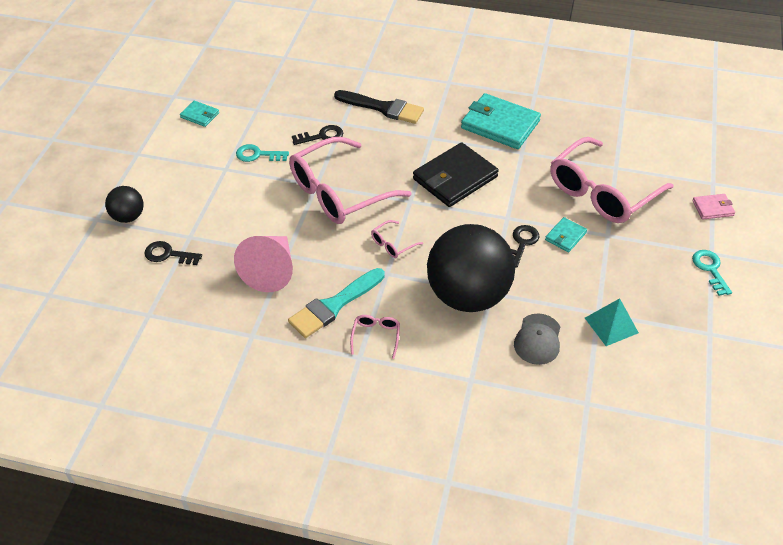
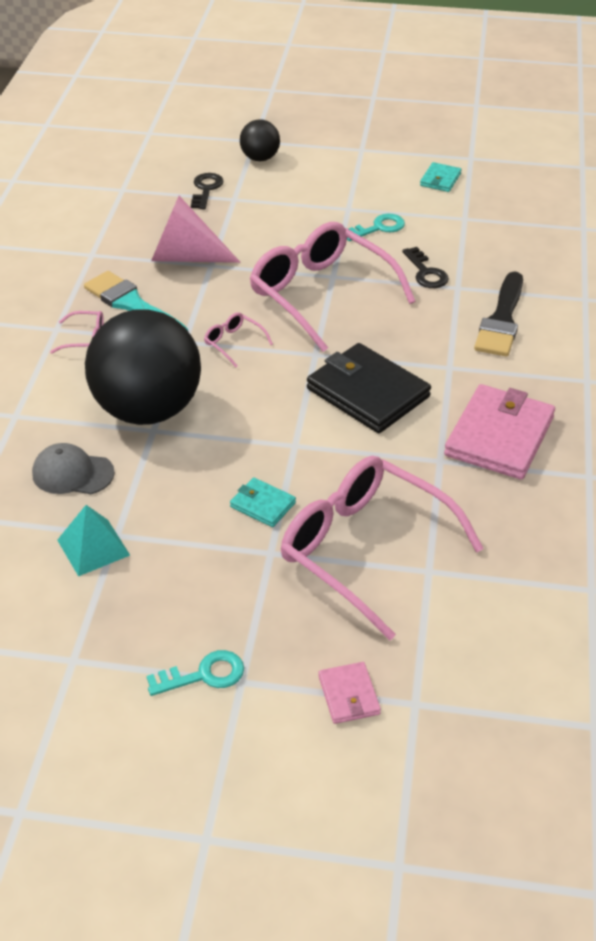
camera: 85 degrees right, 5 degrees down
(258, 155) = (378, 228): turquoise key -> turquoise key turned 60 degrees clockwise
(500, 124) = (499, 436): turquoise wallet -> pink wallet
(522, 243) = (244, 459): black key -> none

